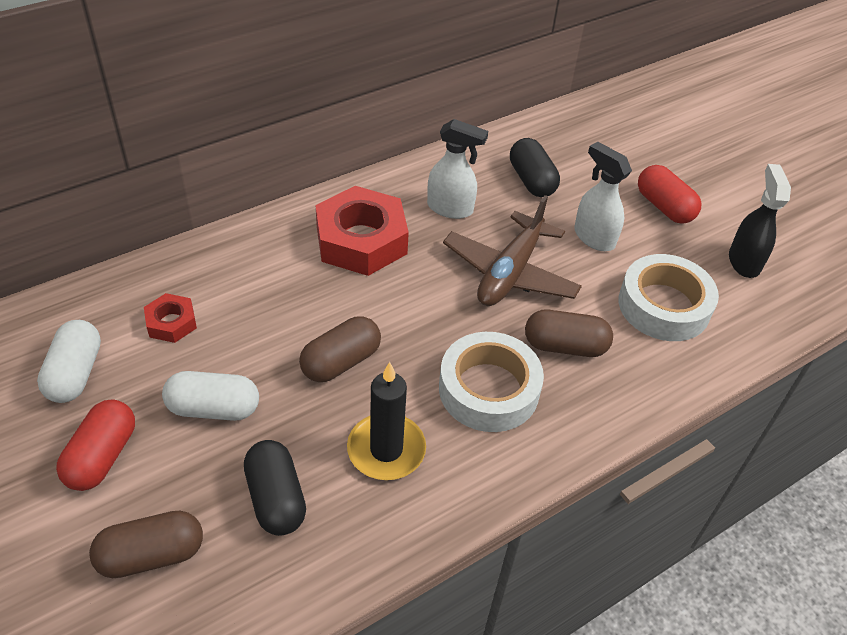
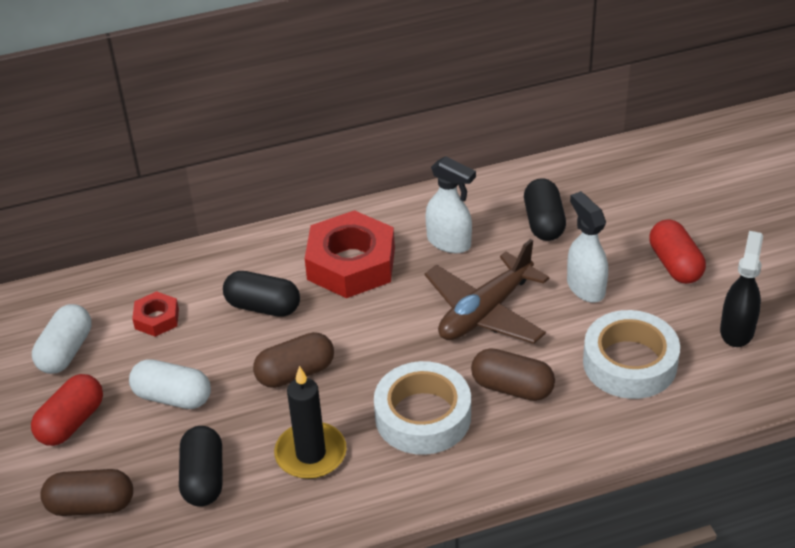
camera: 20 degrees right, 5 degrees down
(284, 295) = (263, 307): none -> black capsule

